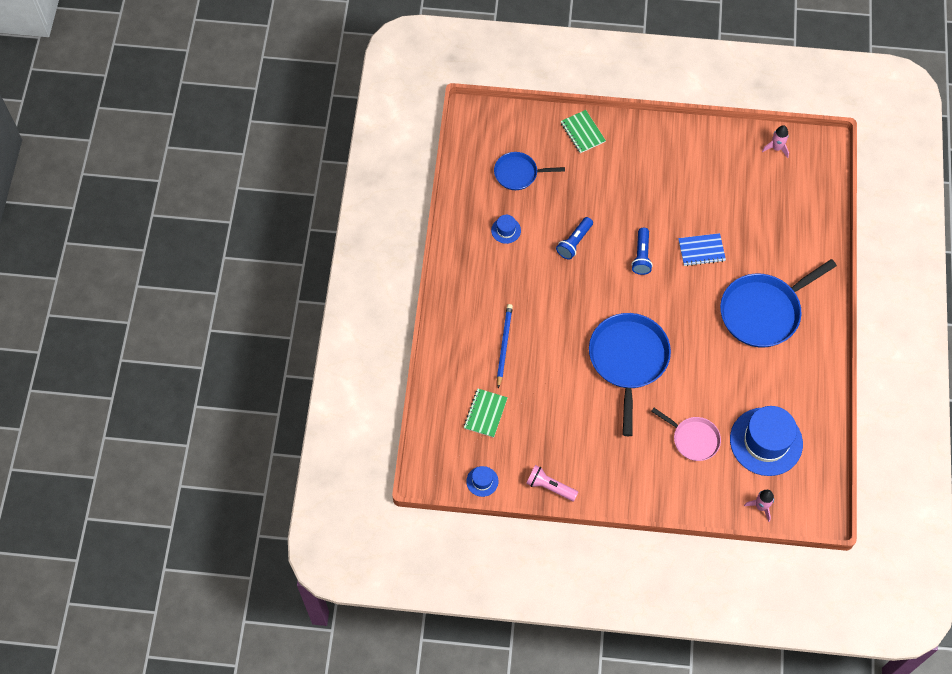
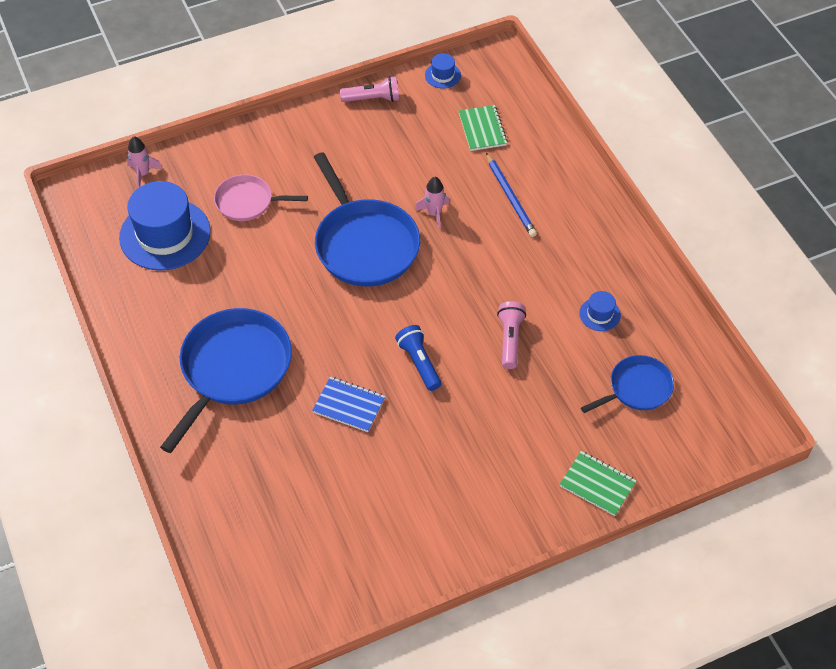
camera: 150 degrees right, 10 degrees down
(574, 242) = (510, 340): blue flashlight -> pink flashlight
(701, 250) = (349, 405): blue notebook -> blue notebook turned 60 degrees clockwise
(776, 148) = (321, 600): pink rocket -> pink rocket (434, 213)

